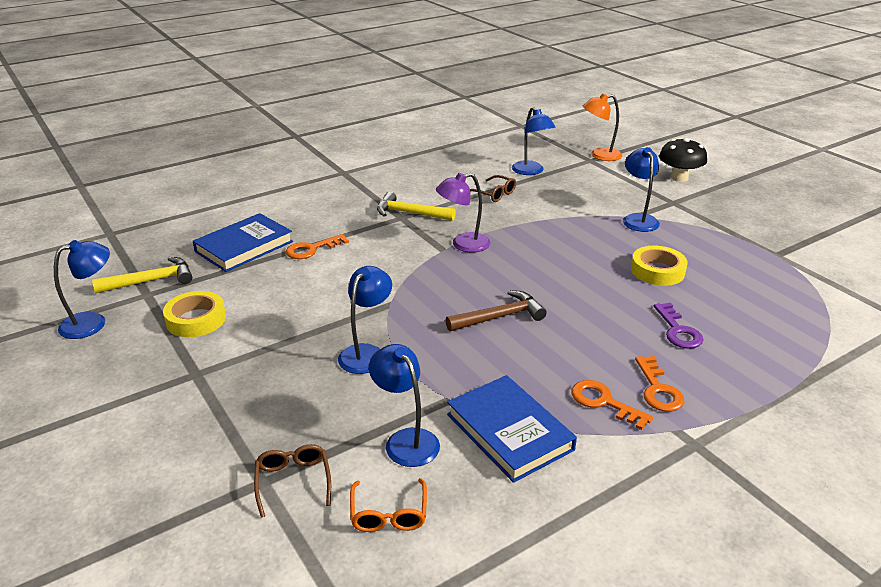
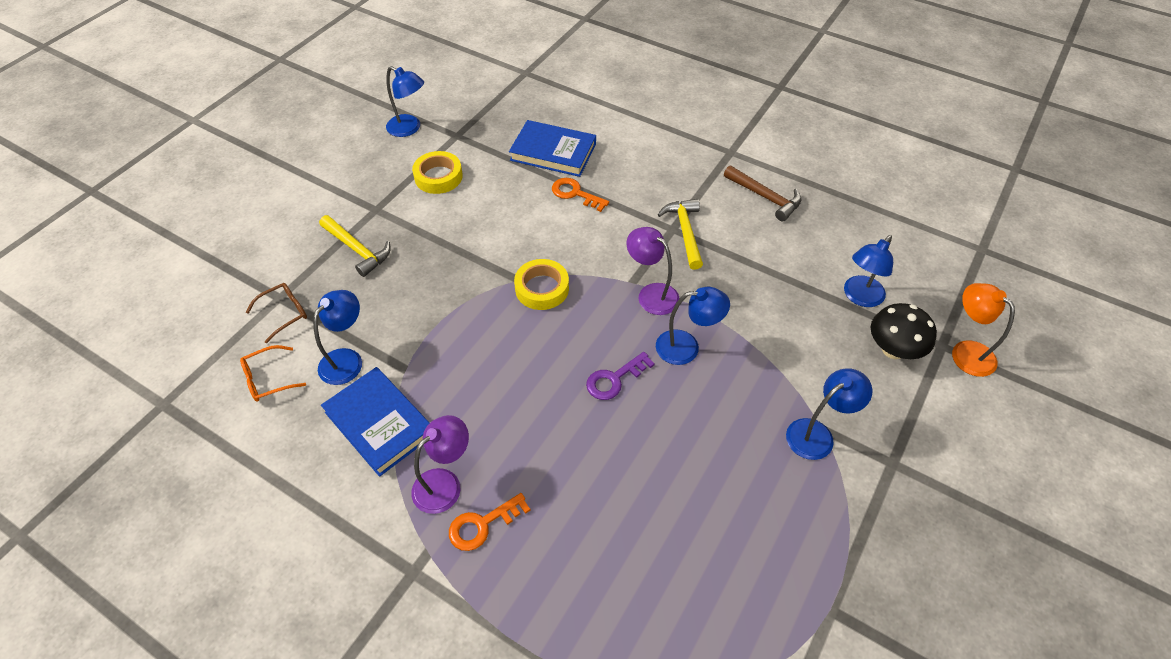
camera: 65 degrees right, 20 degrees up
(151, 281) = (475, 128): yellow hammer -> yellow hammer (357, 250)
(366, 353) = (442, 293): blue lamp -> blue lamp (687, 347)
(494, 194) = (776, 282): brown glasses -> none
(499, 317) = (539, 364): brown hammer -> brown hammer (765, 197)
(509, 432) = (379, 423): blue book -> blue book turned 75 degrees counterclockwise
(604, 402) = (445, 483): orange key -> purple lamp
(657, 271) = (705, 480): yellow tape -> yellow tape (542, 288)
(678, 330) = (593, 524): purple key -> purple key (615, 379)
(679, 178) = (973, 456): black mushroom -> black mushroom (893, 349)

